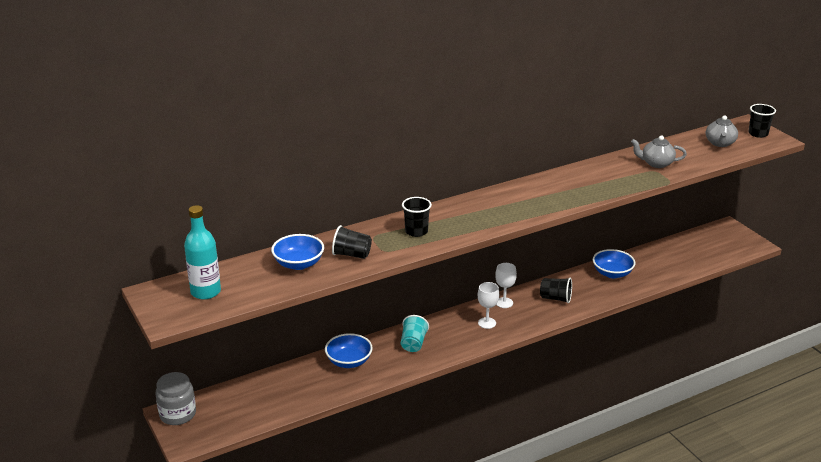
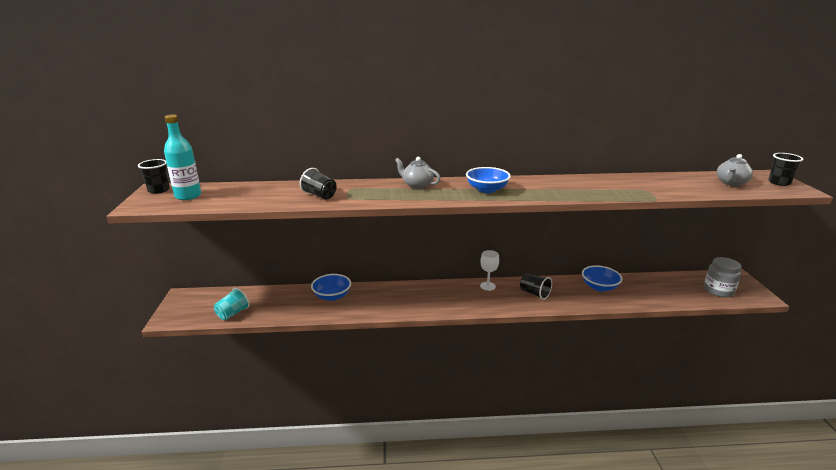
camera: 25 degrees right, 5 degrees down
(177, 414) = (185, 298): grey jar -> grey jar (718, 290)
(298, 264) = (274, 193): blue bowl -> blue bowl (487, 189)
(413, 343) = (391, 296): turquoise cup -> turquoise cup (233, 313)
(416, 231) = (388, 191): black cup -> black cup (159, 190)
(487, 323) = (461, 297): white goblet -> none
(656, 163) = (652, 186): grey teapot -> grey teapot (417, 185)

